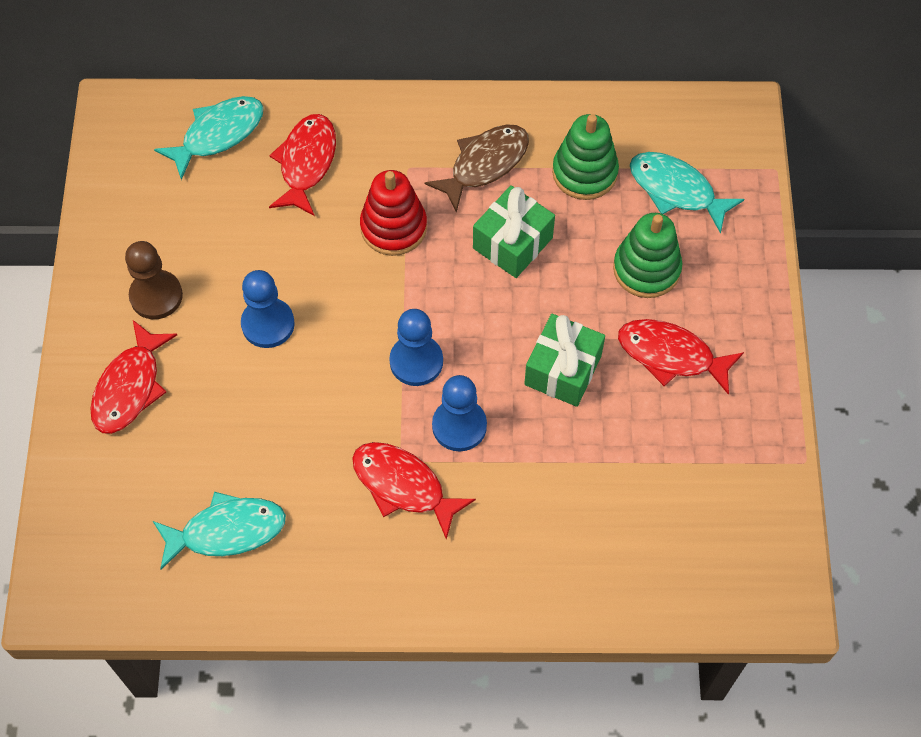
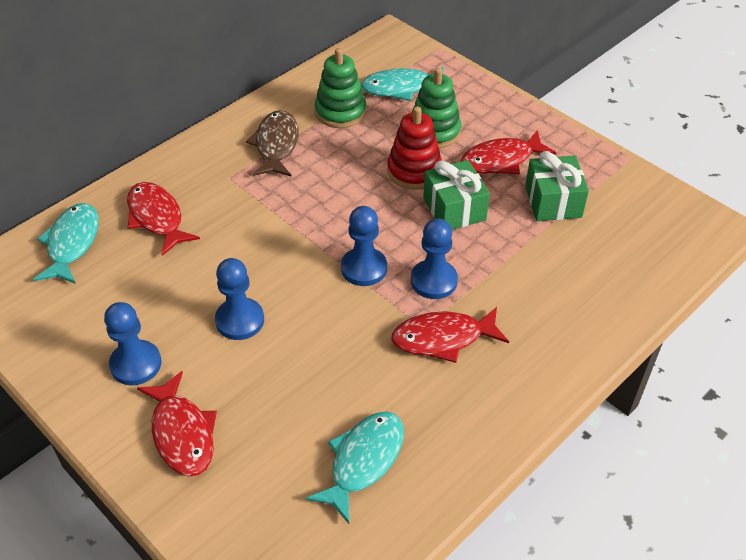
camera: 45 degrees left, 15 degrees down
(156, 296) = (136, 364): brown pawn -> blue pawn
(393, 227) = (259, 212): red stacking toy -> red stacking toy (414, 171)
(512, 243) = (343, 170): green gift -> green gift (553, 201)

